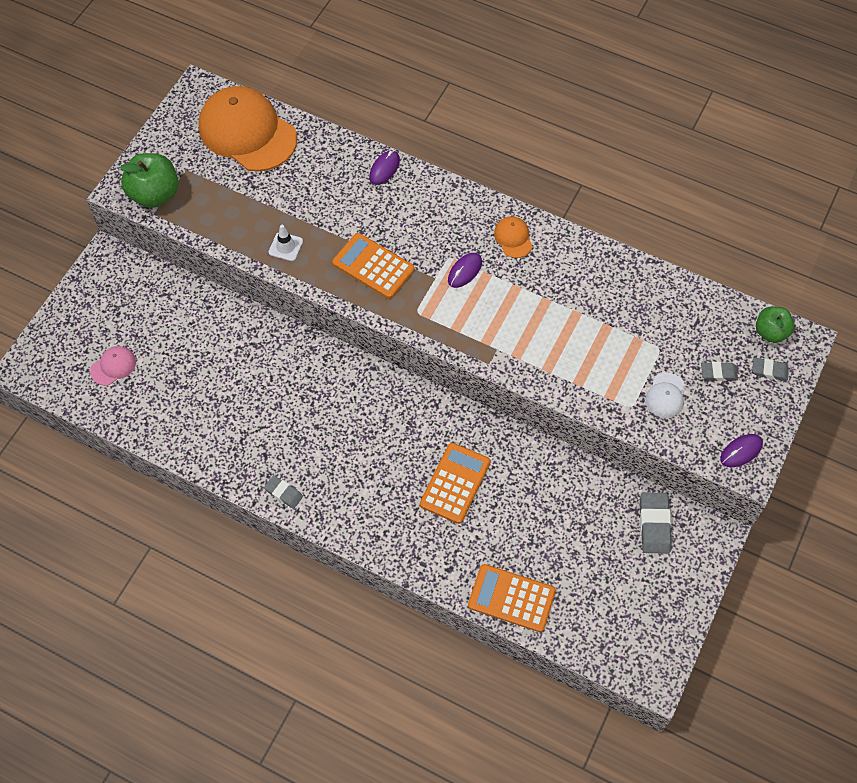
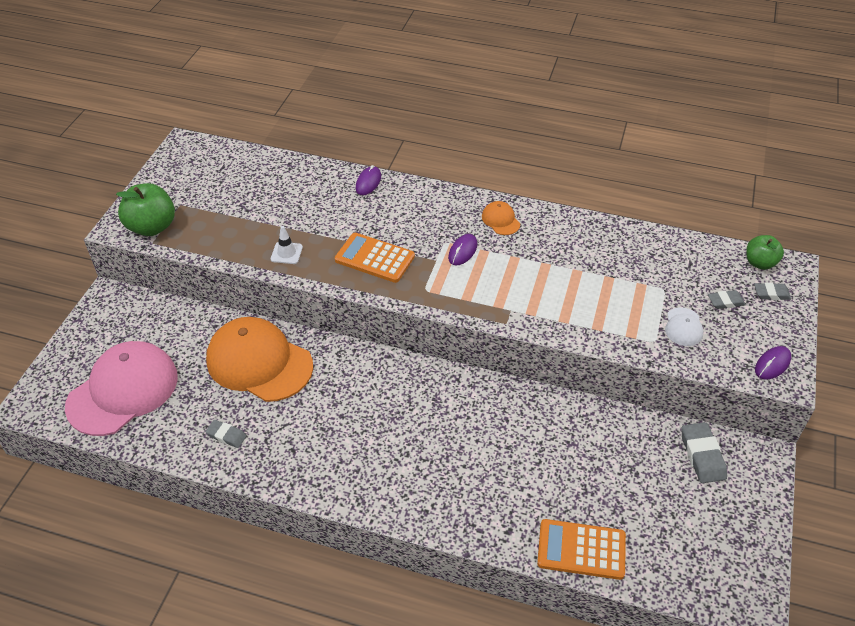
camera: 10 degrees left, 15 degrees down
(113, 366) = (123, 391): pink cap -> pink cap, size x2.37
(247, 132) = (235, 170): orange cap -> orange cap (259, 362)
(283, 493) = (318, 483): grey eraser -> grey eraser (226, 435)
(455, 483) = (494, 447): orange calculator -> none

